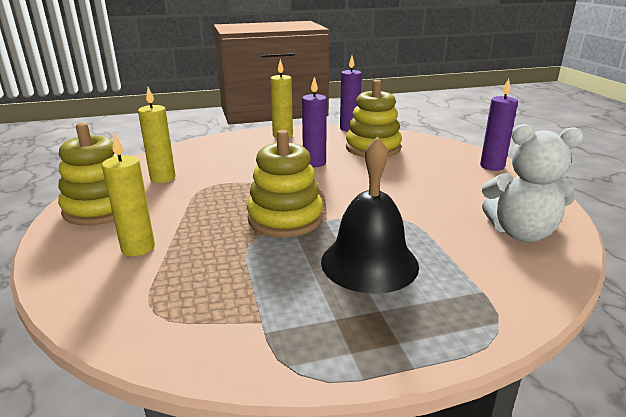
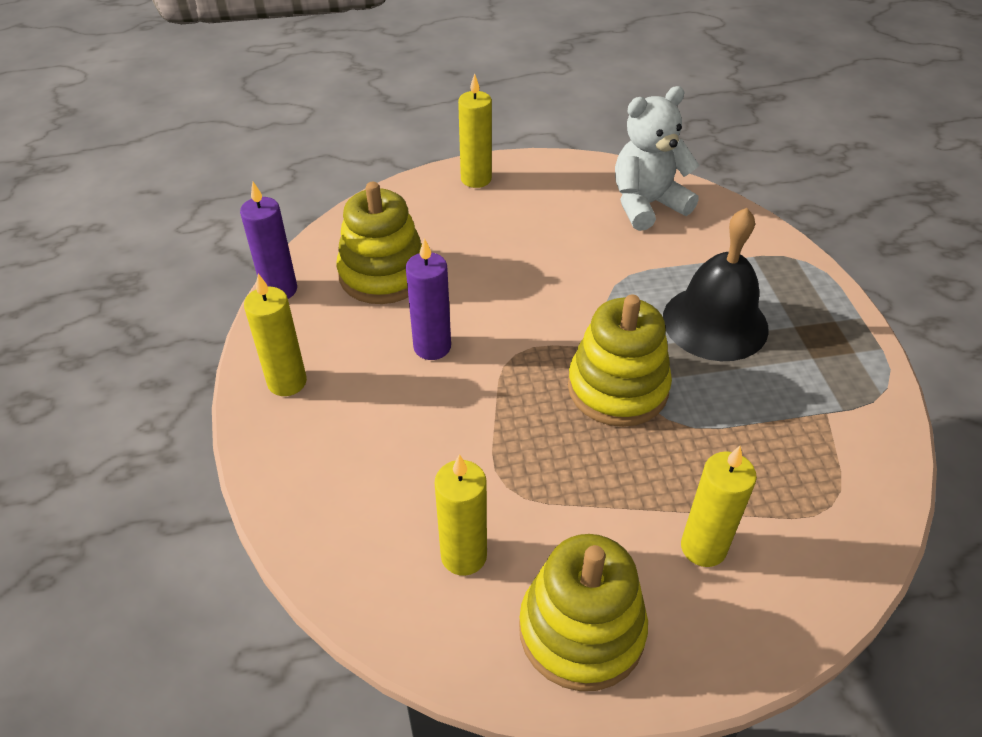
camera: 85 degrees left, 20 degrees up
(492, 166) = (476, 179): purple candle -> yellow candle
(521, 233) = (647, 205): white teddy bear -> white teddy bear turned 135 degrees counterclockwise

